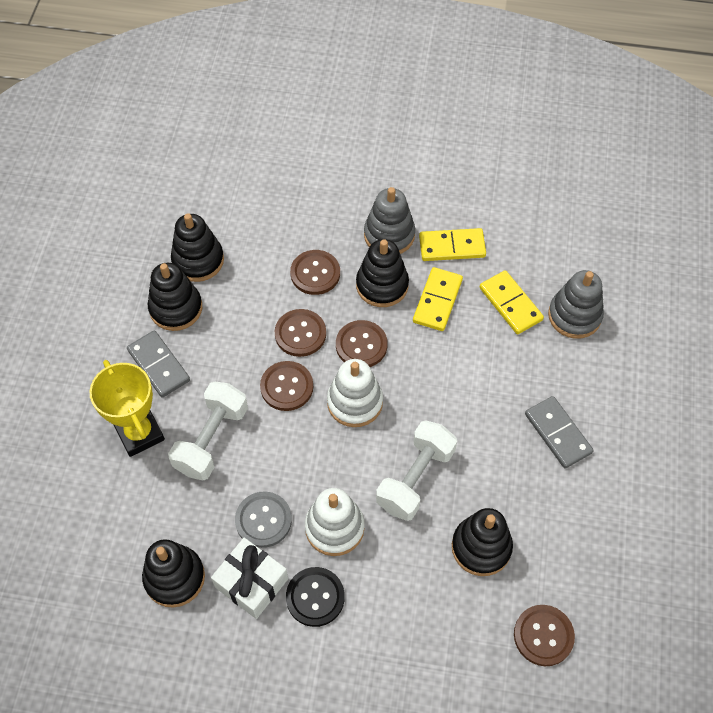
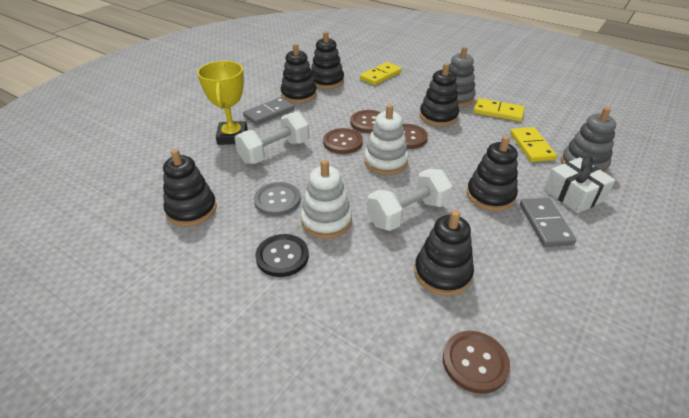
camera: 25 degrees right, 20 degrees down
(158, 365) = (269, 113): grey domino -> grey domino turned 60 degrees clockwise
(251, 583) = (241, 231): white gift -> white gift (574, 195)
(315, 273) = (396, 101): brown button -> none
(437, 301) = (475, 132): yellow domino -> yellow domino (380, 75)
(491, 412) = (490, 195): none -> black stacking toy

